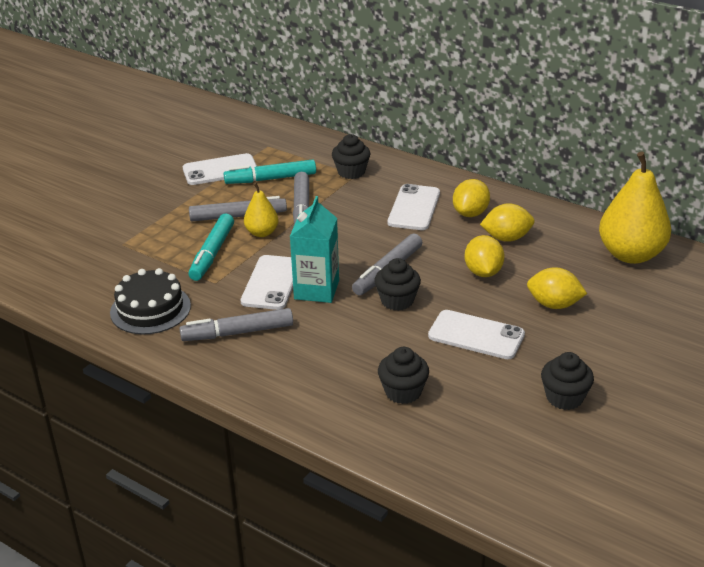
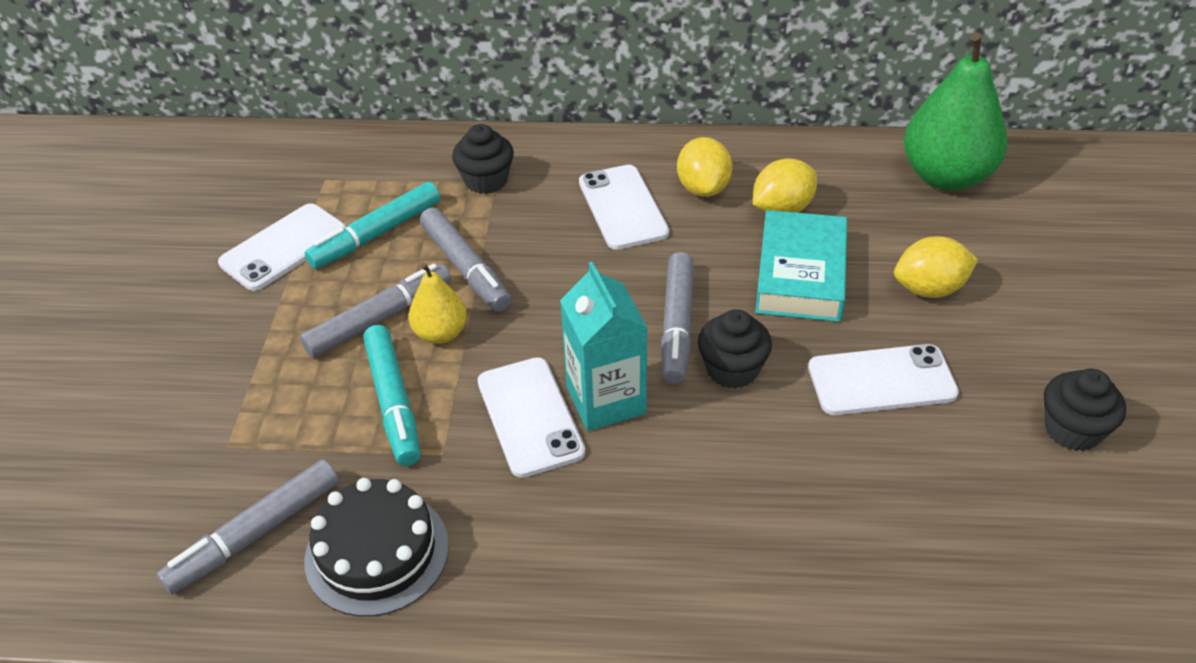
camera: 30 degrees left, 10 degrees up
(237, 332) = (554, 532): grey marker -> grey marker (255, 534)
(403, 392) = (874, 522): black cupcake -> none
(483, 272) = (800, 275): yellow lemon -> turquoise book
(630, 254) = (946, 176): yellow pear -> green pear

